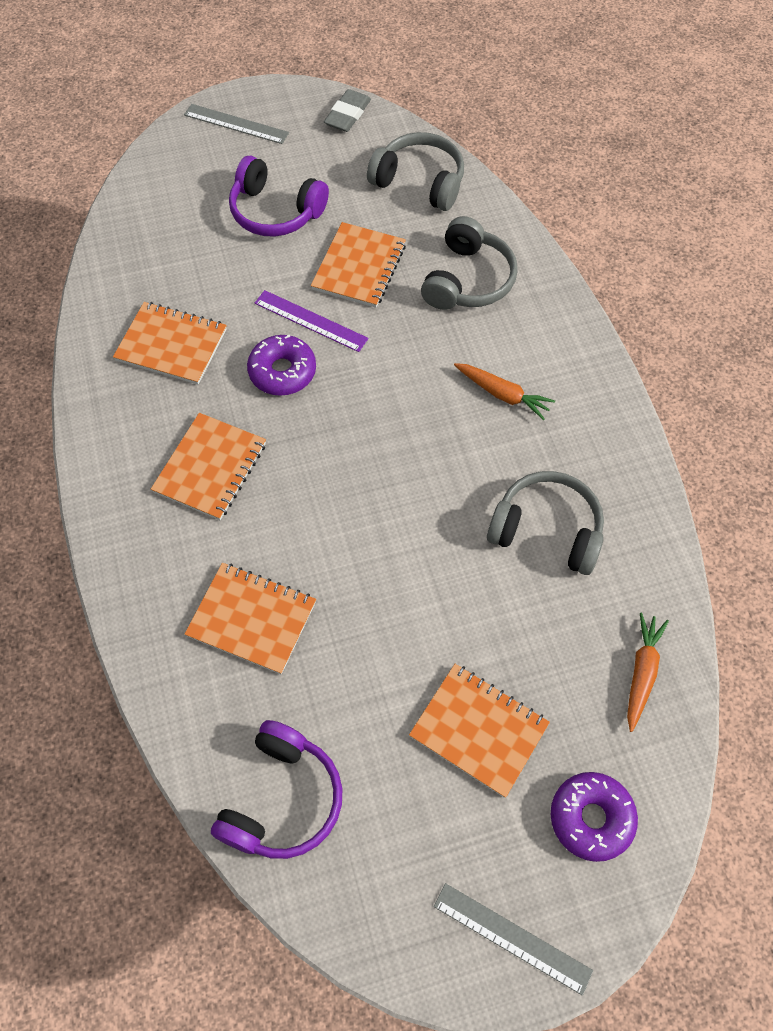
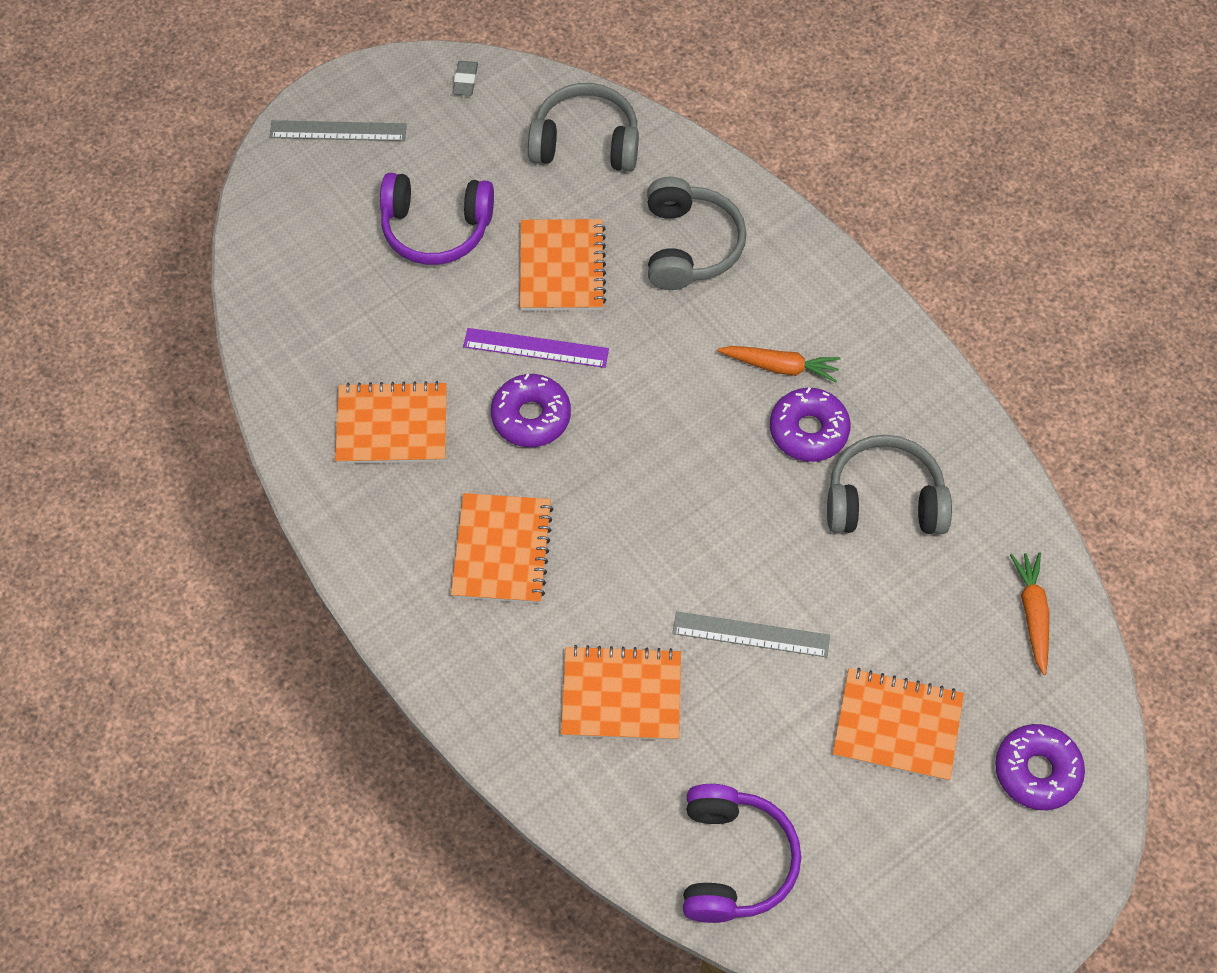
camera: 20 degrees left, 0 degrees up
(348, 114) = (465, 80): grey eraser -> grey eraser, size x0.64
(505, 452) = (808, 431): none -> purple donut
(512, 938) = (1005, 907): grey ruler -> grey ruler (751, 634)

